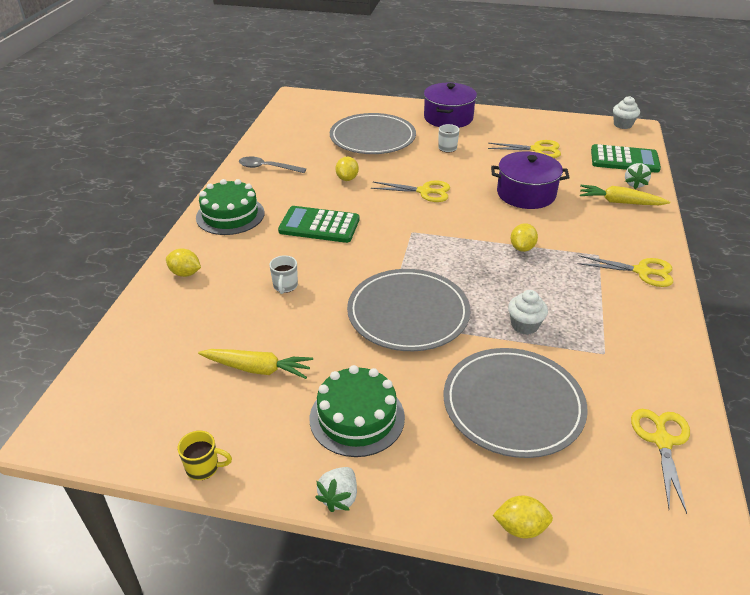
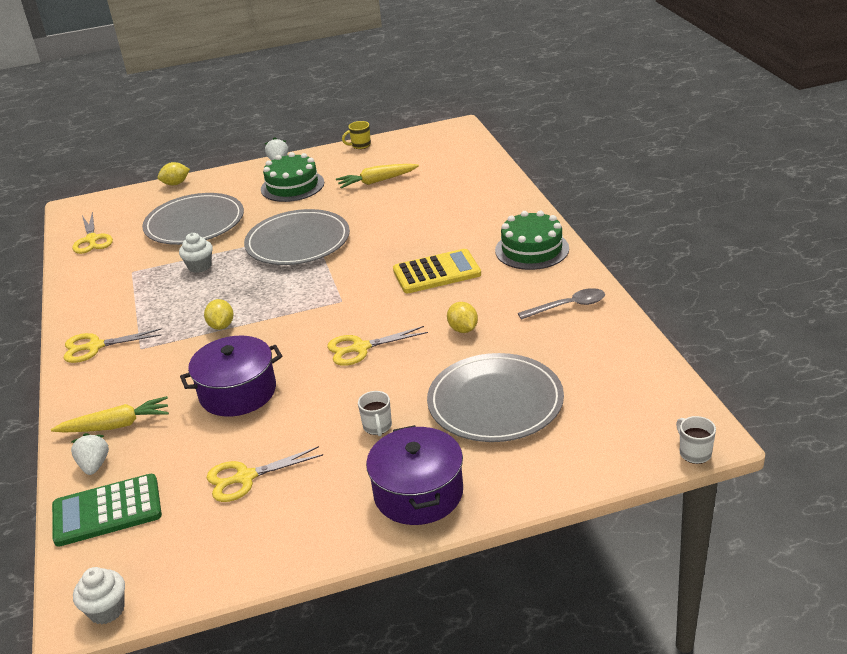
camera: 155 degrees right, 5 degrees down
(185, 273) = (501, 202): yellow lemon -> none
(285, 286) = (411, 222): white mug -> white mug (694, 453)
(319, 225) = (436, 272): green calculator -> yellow calculator

